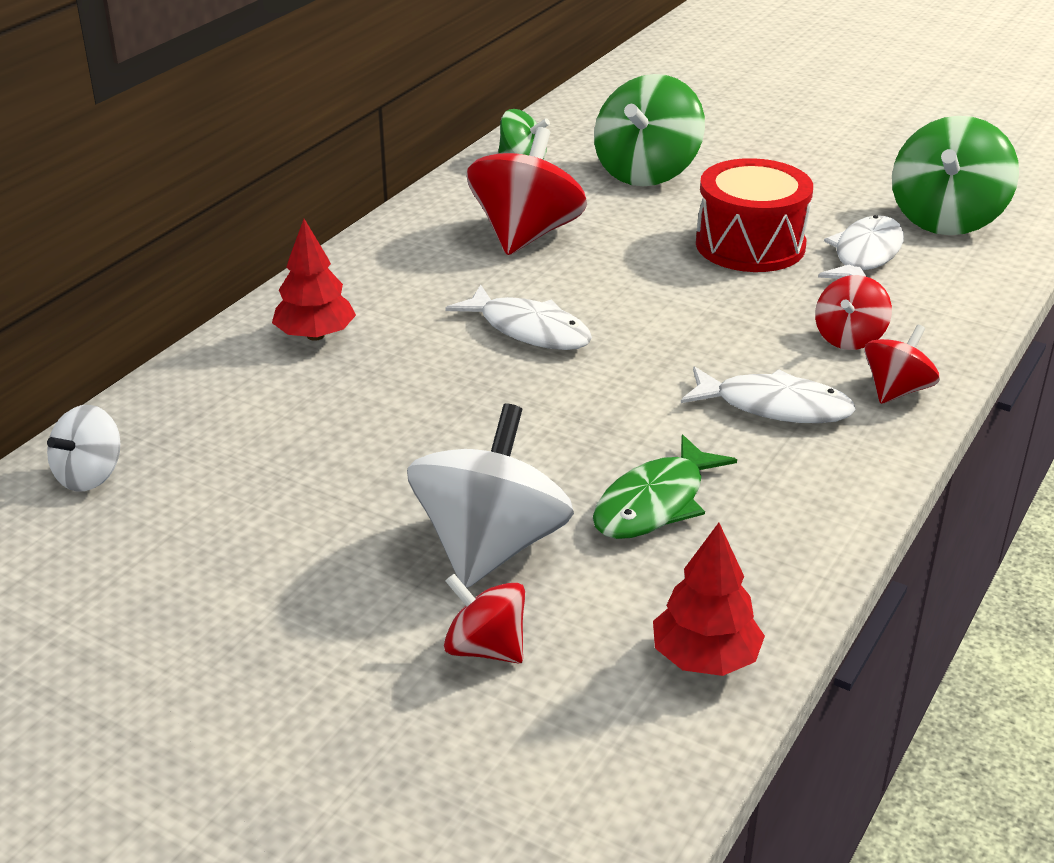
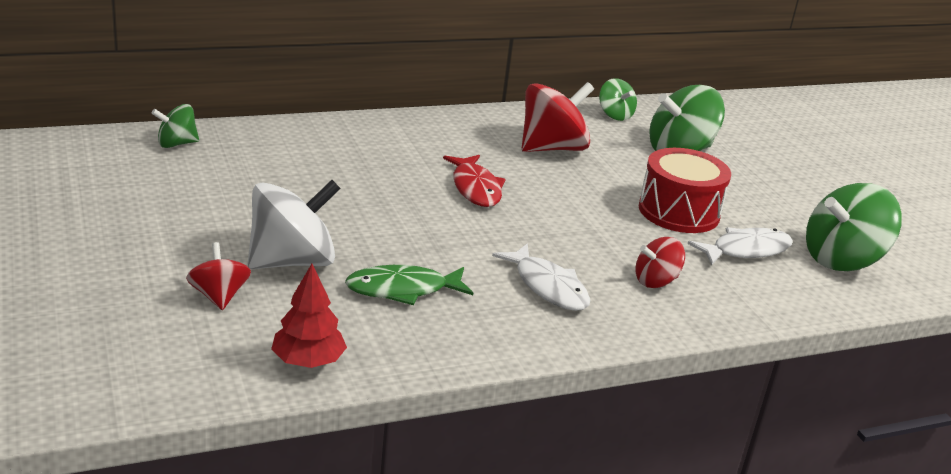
camera: 35 degrees right, 5 degrees down
(90, 475) = (176, 144): white spinning top -> green spinning top
(315, 335) = (365, 140): red tree -> none
(529, 330) = (475, 188): white fish -> red fish
(896, 390) = (637, 318): red spinning top -> none

